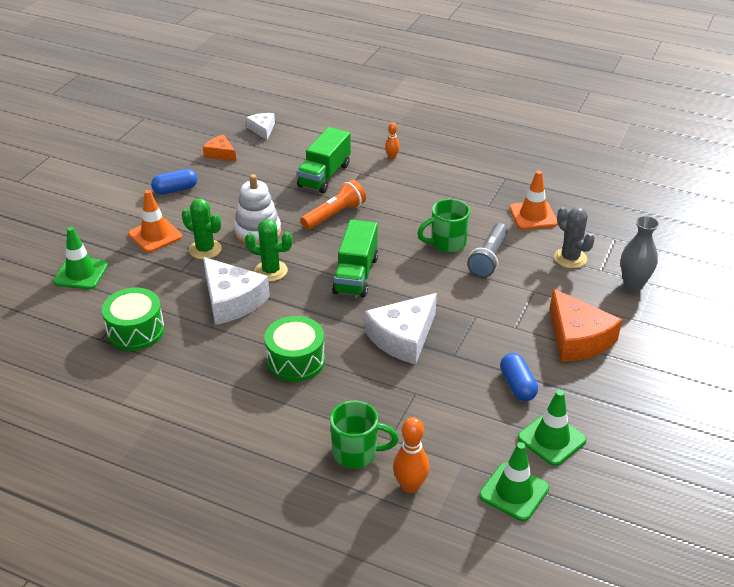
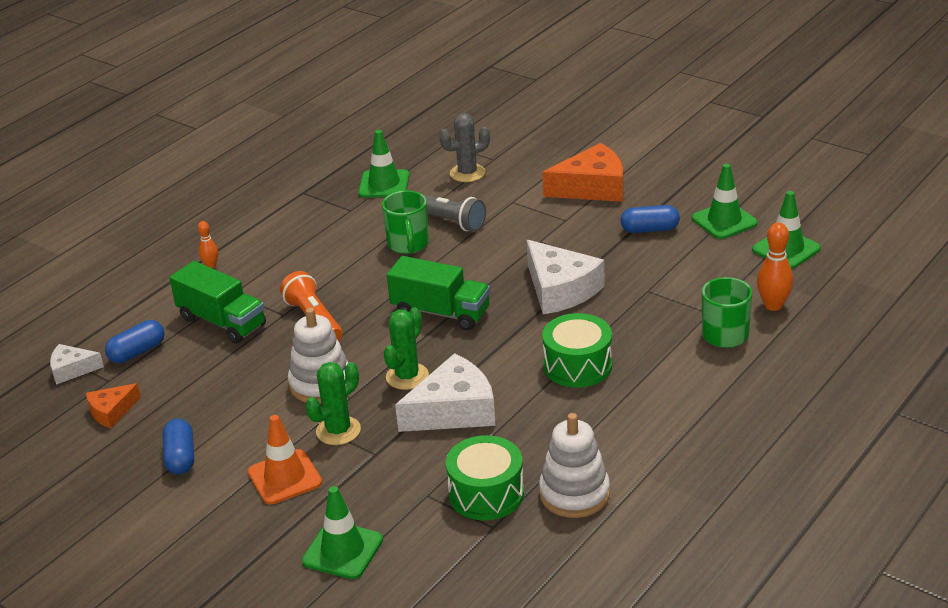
camera: 75 degrees left, 5 degrees down
(134, 377) = (574, 494): none -> white stacking toy
(284, 149) = (137, 352): none -> blue capsule
(533, 216) = (384, 184): orange traffic cone -> green traffic cone
(633, 284) = (522, 145): grey vase -> none

